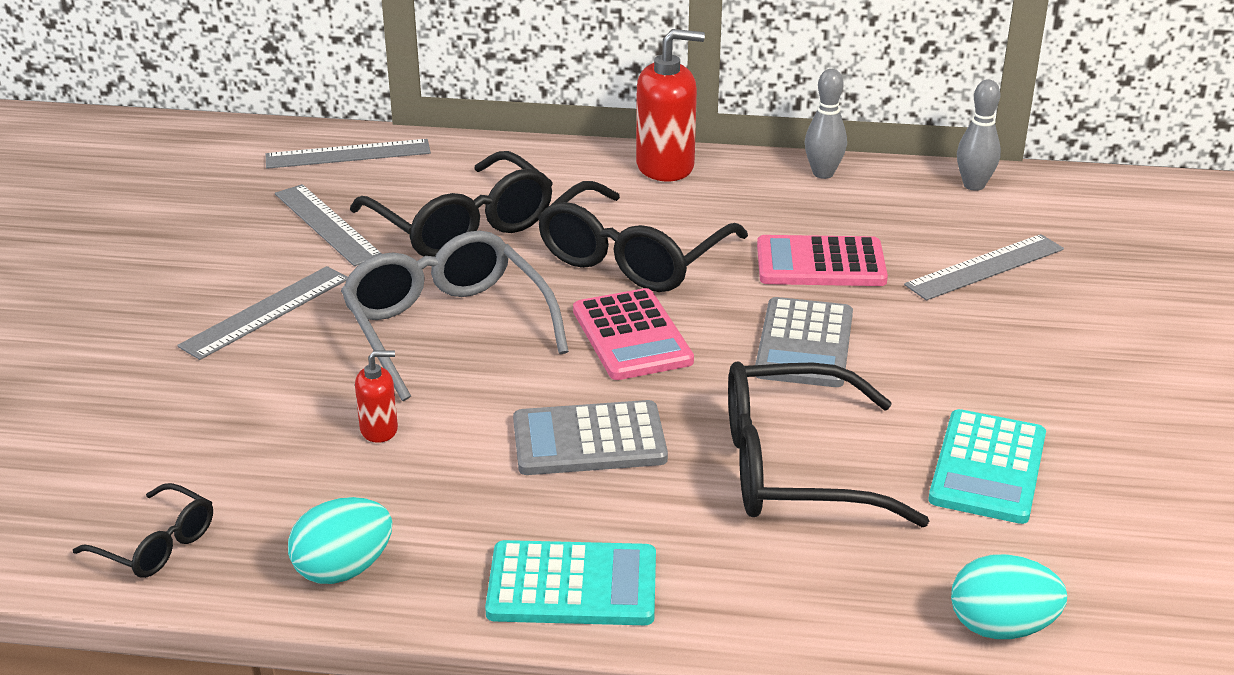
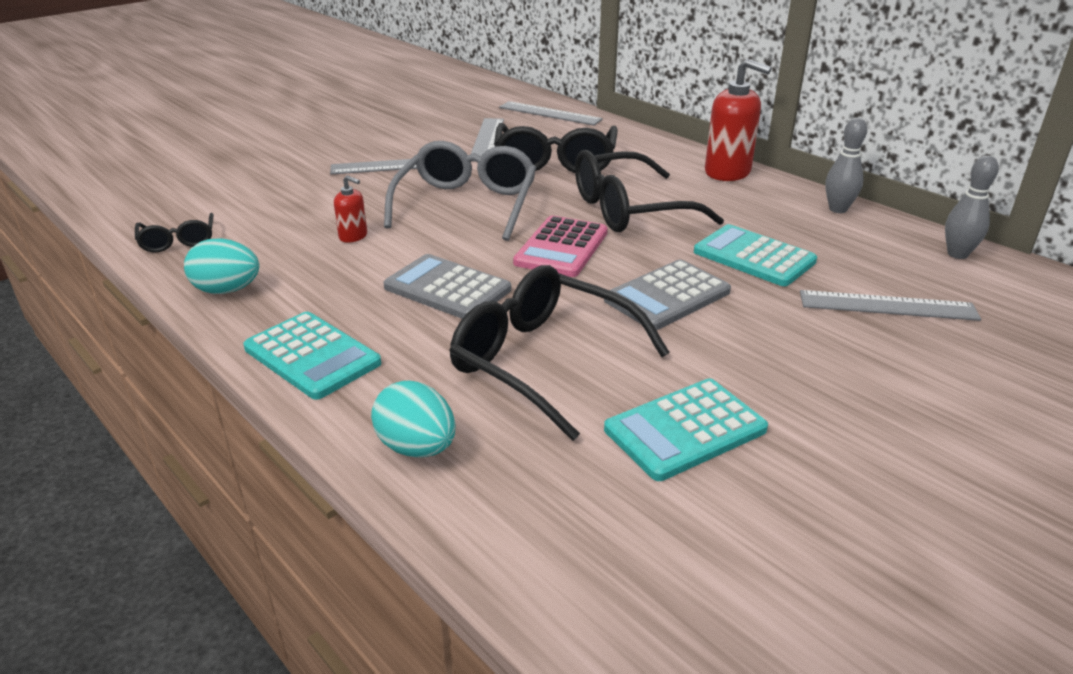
camera: 40 degrees right, 0 degrees up
(820, 263) = (754, 257): pink calculator -> turquoise calculator
(1001, 627) = (524, 538): turquoise egg -> turquoise egg (417, 447)

